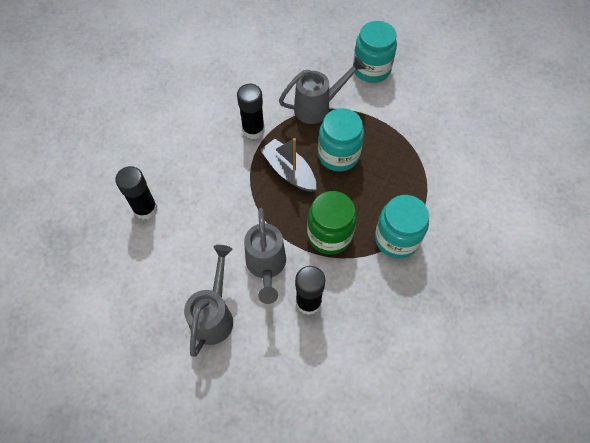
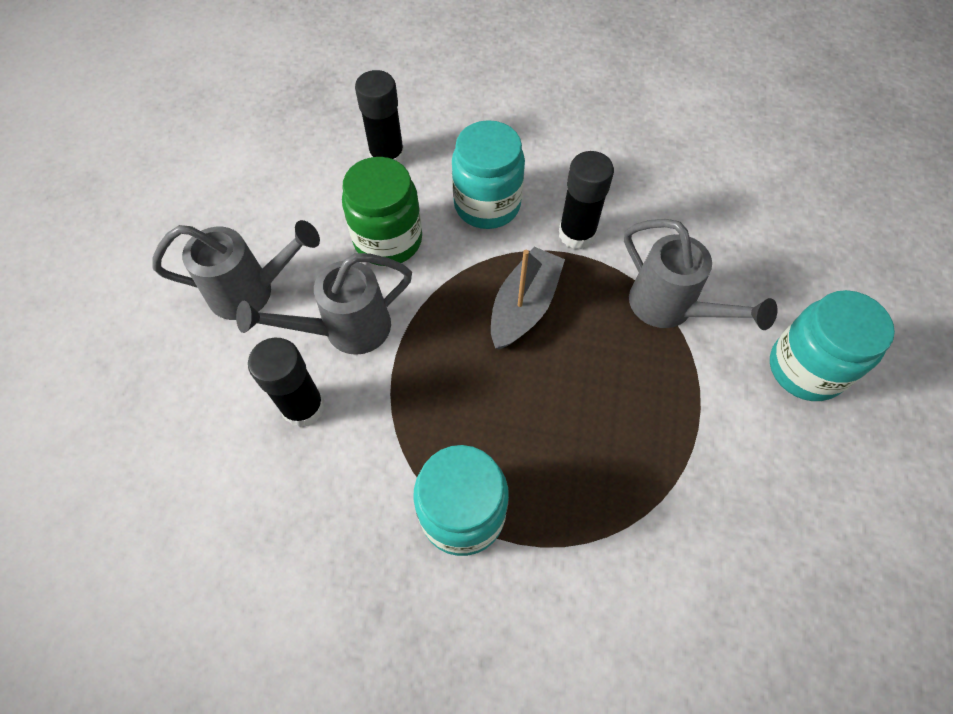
camera: 70 degrees right, 0 degrees up
(329, 235) = (430, 402): green jar -> green jar (388, 240)
(338, 155) = (590, 369): turquoise jar -> turquoise jar (487, 205)

